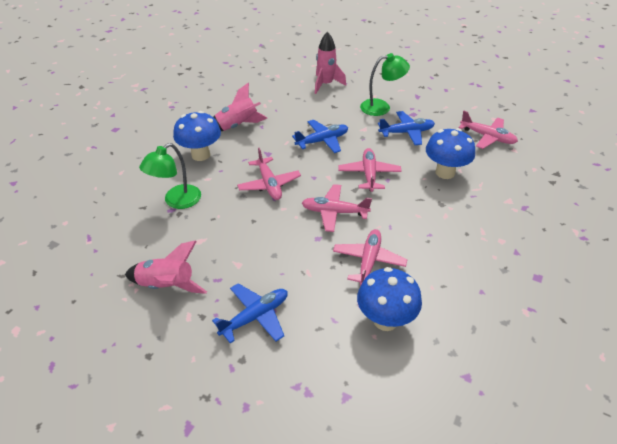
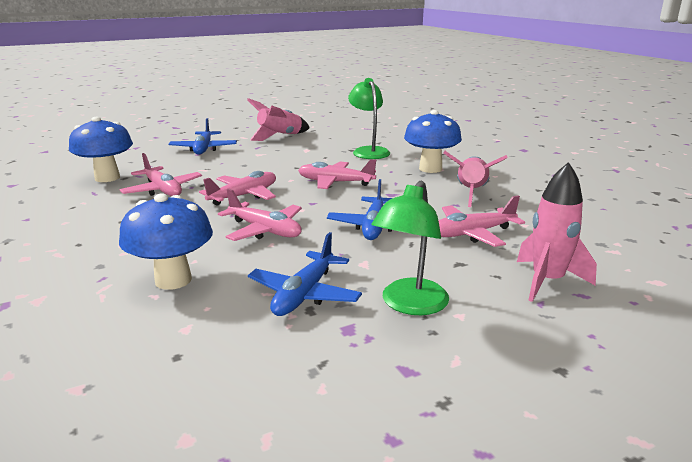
camera: 125 degrees right, 20 degrees down
(487, 137) = (158, 378): pink plane -> pink plane (472, 233)

